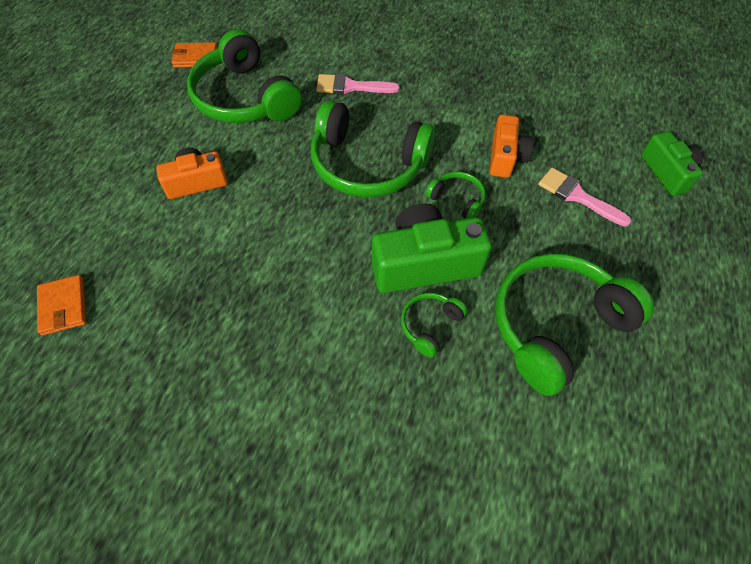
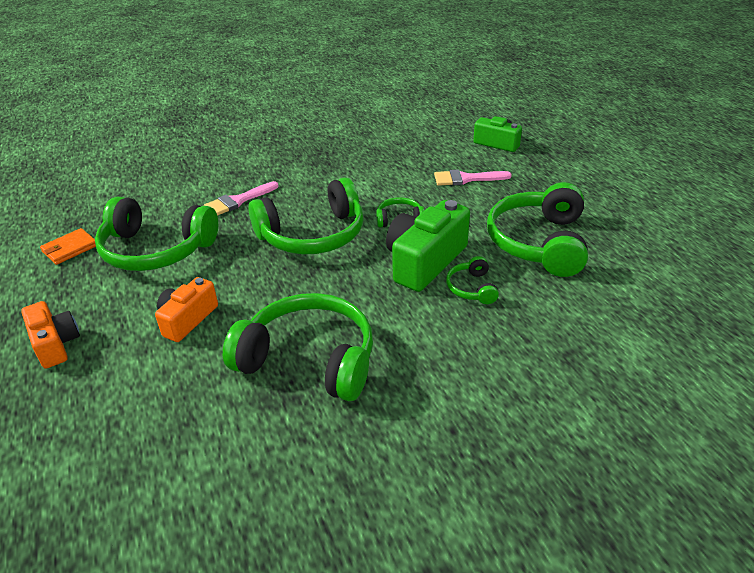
camera: 40 degrees left, 20 degrees down
(63, 306) = (176, 467): orange wallet -> none
(230, 288) = (309, 359): none -> green headphones
(505, 157) = (399, 183): orange camera -> orange camera (55, 344)

